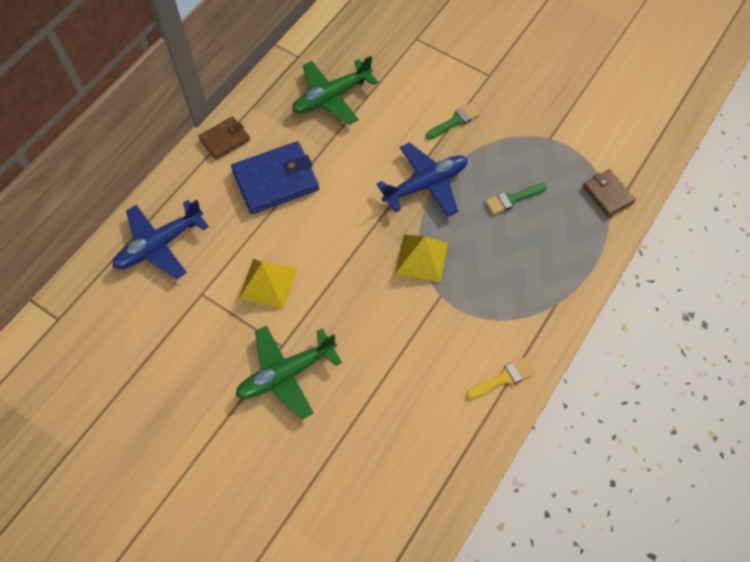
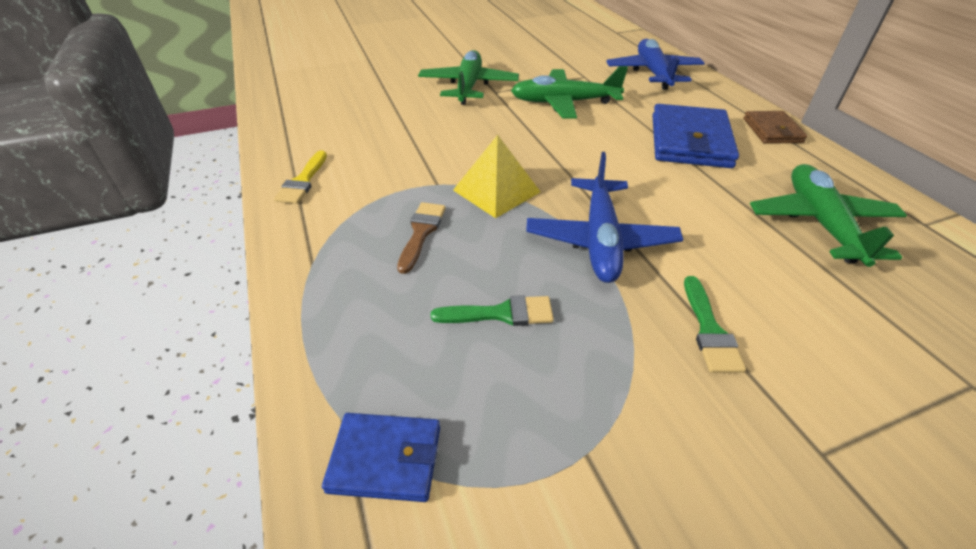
camera: 125 degrees right, 20 degrees down
(268, 283) = (564, 103): yellow pyramid -> green plane
(490, 270) = (421, 232): none -> brown brush
(512, 199) = (501, 313): green brush -> green brush turned 75 degrees clockwise
(607, 194) = (385, 459): brown wallet -> blue wallet

